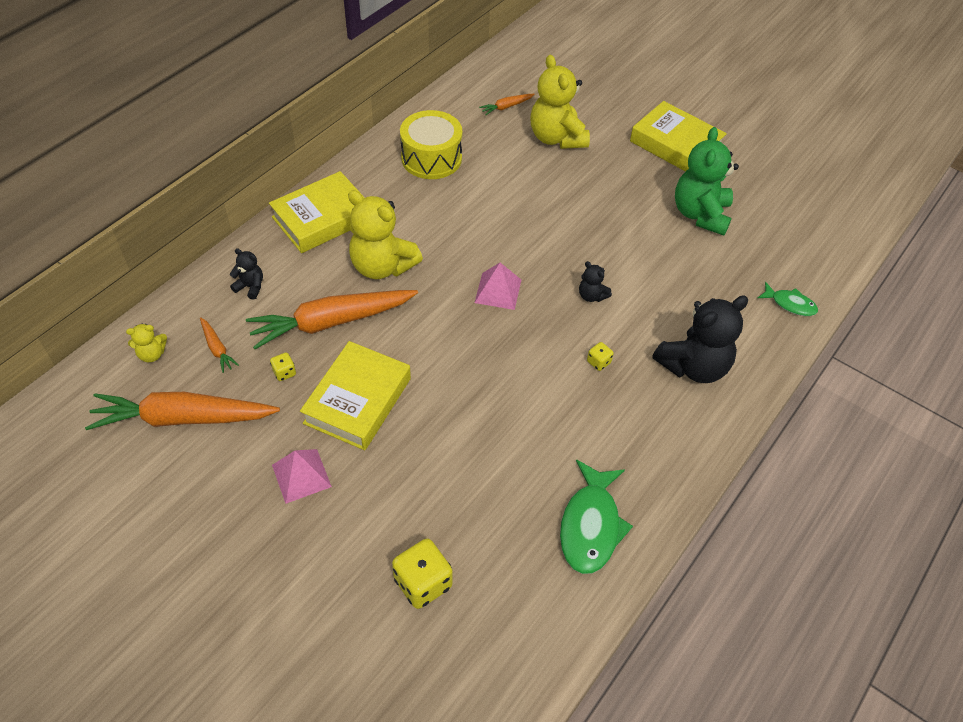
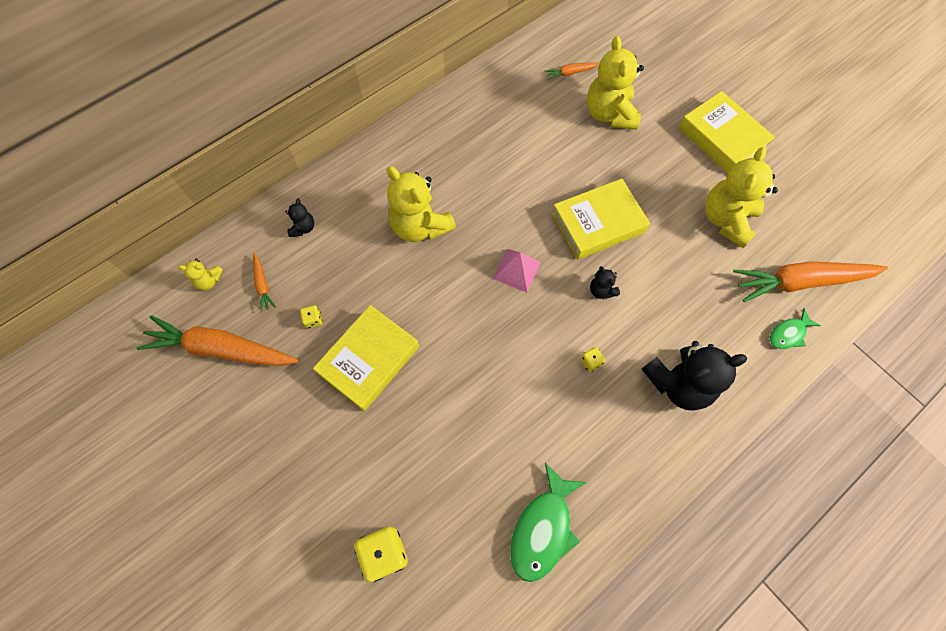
camera: 15 degrees right, 15 degrees up
(250, 287) = (303, 228): black teddy bear -> black teddy bear turned 60 degrees clockwise
(301, 475) = (306, 425): pink pyramid -> none
(322, 218) = (379, 167): yellow book -> yellow book (597, 223)
(331, 322) = (363, 276): orange carrot -> orange carrot (800, 282)
(431, 158) = (489, 119): yellow drum -> none
(700, 214) = (726, 220): green teddy bear -> yellow teddy bear
(790, 304) = (788, 333): green fish -> green fish turned 105 degrees clockwise

